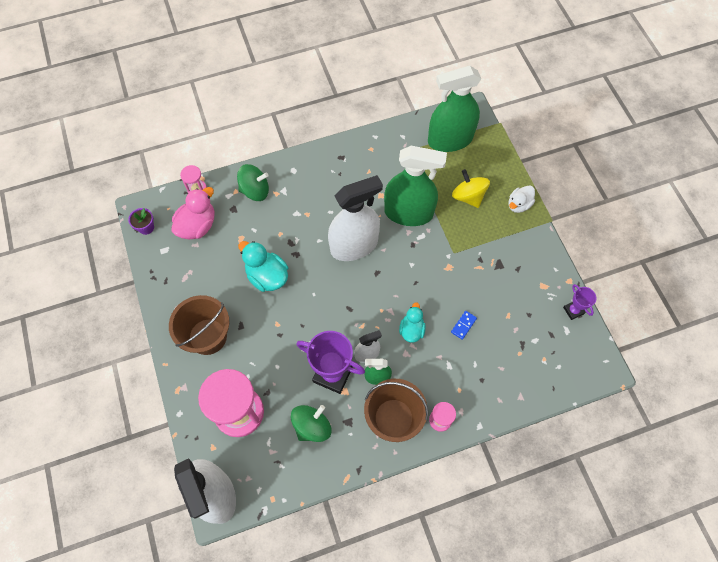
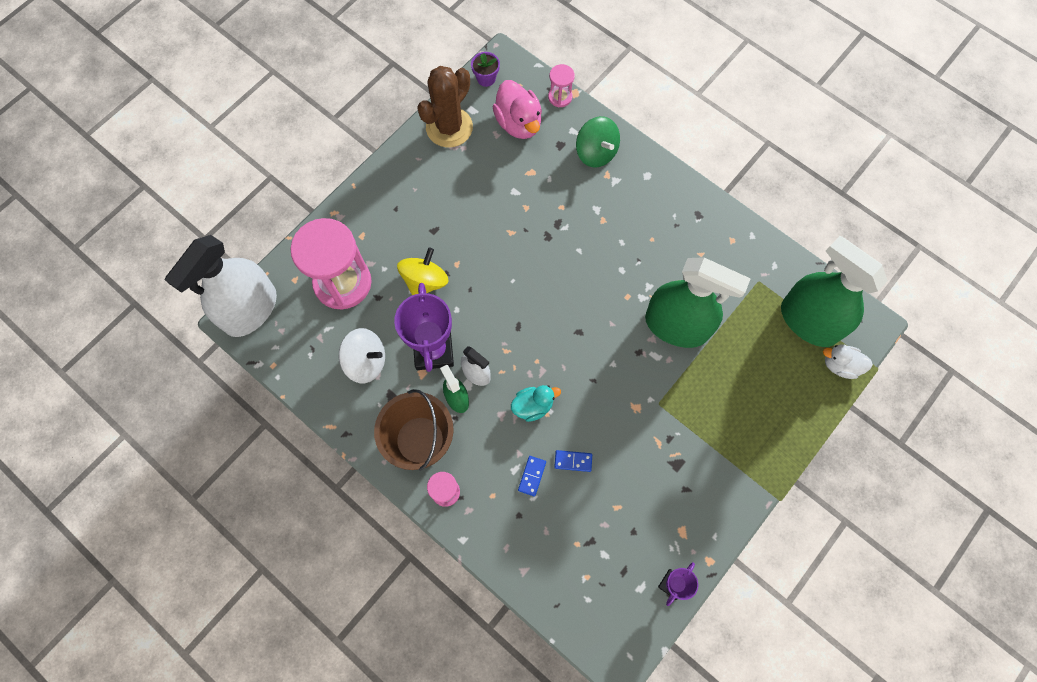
camera: 60 degrees right, 5 degrees up
(167, 272) = (449, 127): none -> brown cactus
(197, 225) = (518, 123): pink duck -> pink duck turned 60 degrees clockwise
(207, 336) = (404, 206): brown bucket -> none
(267, 276) = (504, 223): turquoise duck -> none
(312, 426) = (366, 361): green spinning top -> white spinning top
(354, 245) = (596, 290): white spray bottle -> none
(408, 213) = (676, 326): green spray bottle -> green spray bottle turned 45 degrees counterclockwise
(459, 357) = (532, 476): none -> blue domino
(468, 196) = (744, 382): yellow spinning top -> yellow spinning top (425, 281)
(518, 205) = (774, 448): white duck -> white duck (840, 365)

